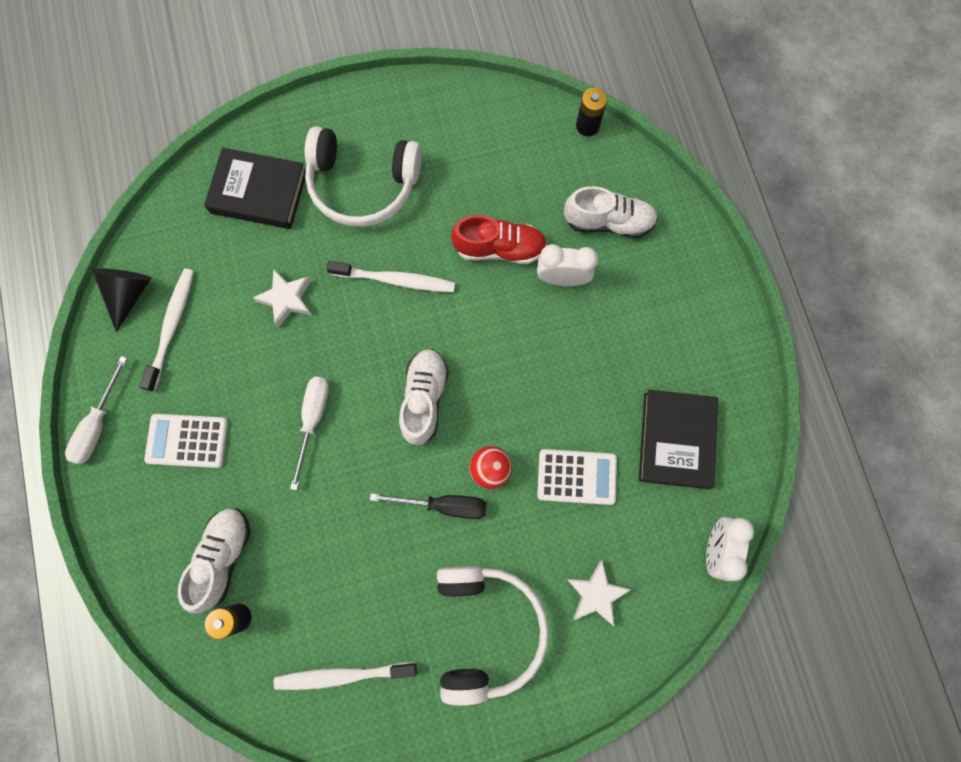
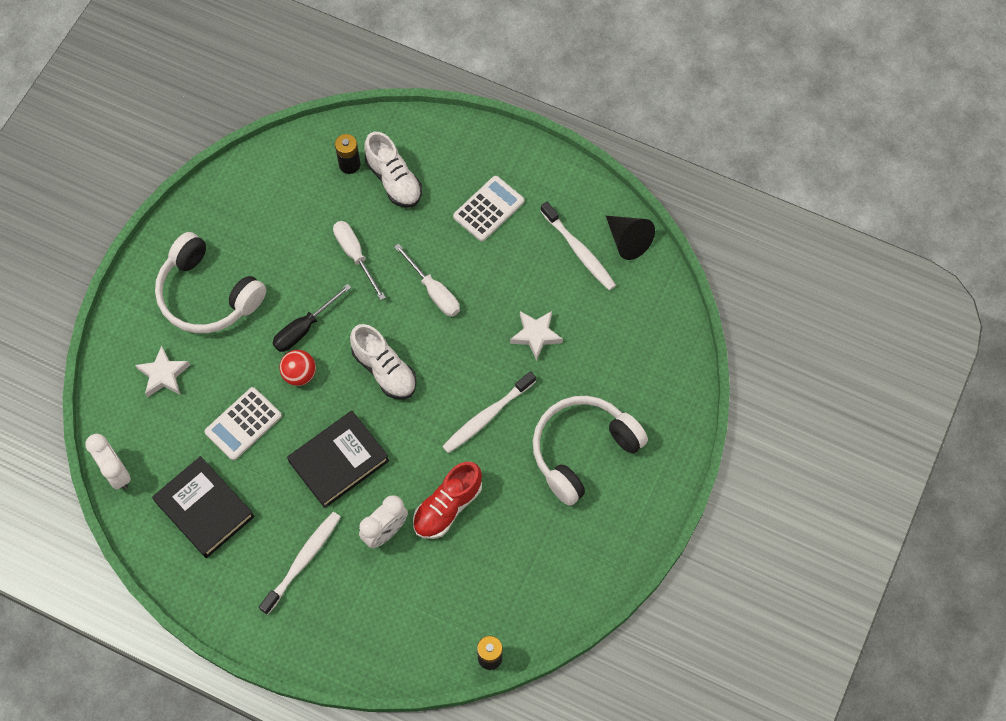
camera: 130 degrees right, 10 degrees down
(98, 424) = (547, 166): white screwdriver -> white screwdriver (355, 255)
(259, 192) = (638, 375): black book -> black book (339, 461)
(342, 675) = (261, 197): white toothbrush -> white toothbrush (303, 561)
(608, 222) = (398, 603): white shoe -> none

